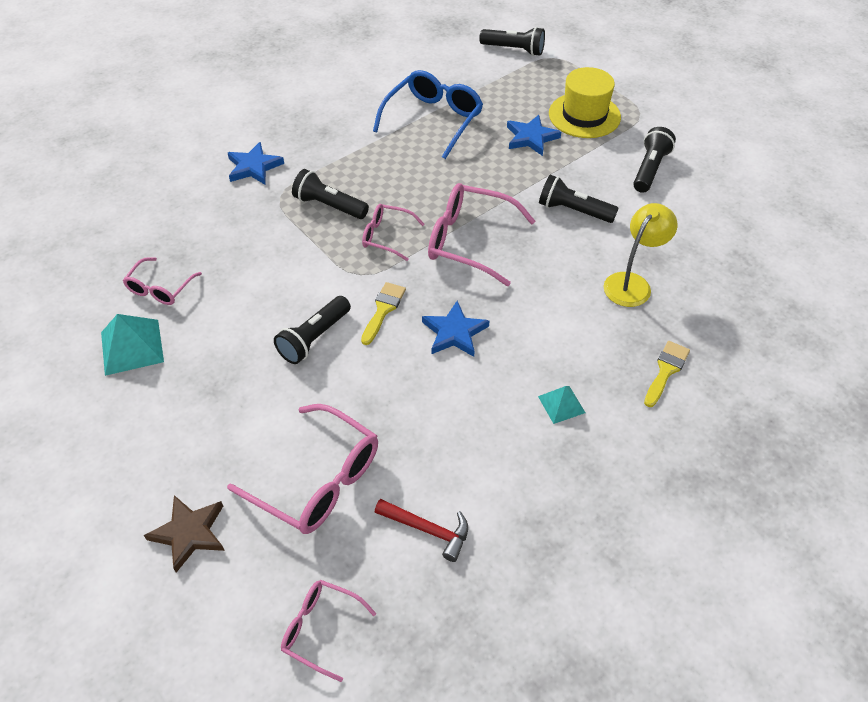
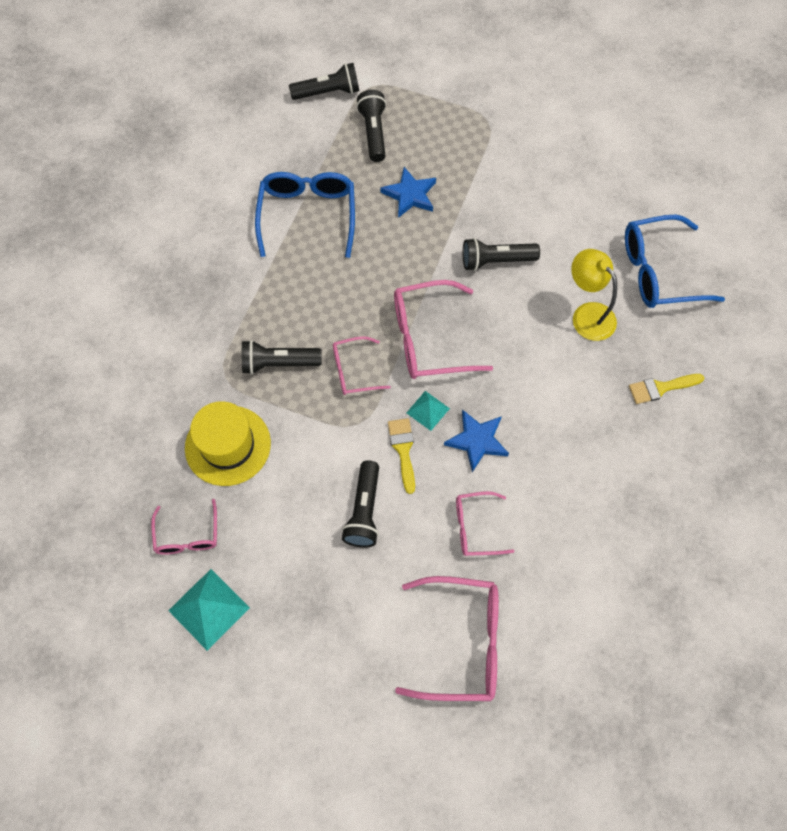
camera: 30 degrees left, 15 degrees up
(189, 533) = (393, 749): brown star -> none
(254, 167) = (174, 354): blue star -> none
(320, 629) = (550, 764): pink glasses -> pink glasses (475, 527)
(427, 529) = (573, 634): red hammer -> none
(561, 404) = (602, 464): turquoise pyramid -> turquoise pyramid (428, 410)
(584, 115) = (441, 146): yellow hat -> yellow hat (228, 445)
(632, 283) = (587, 314): yellow lamp -> yellow lamp turned 45 degrees counterclockwise
(650, 169) = (532, 182): black flashlight -> black flashlight (373, 133)
(666, 370) = (661, 388): yellow brush -> yellow brush turned 105 degrees counterclockwise
(728, 279) = (658, 272): none -> blue glasses

